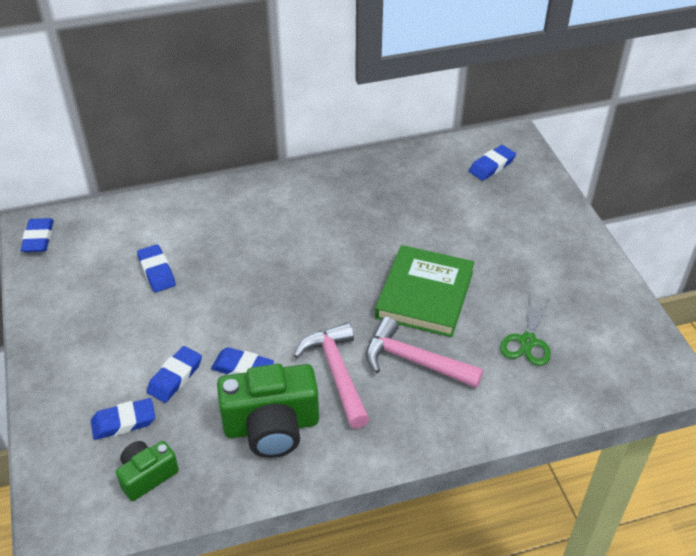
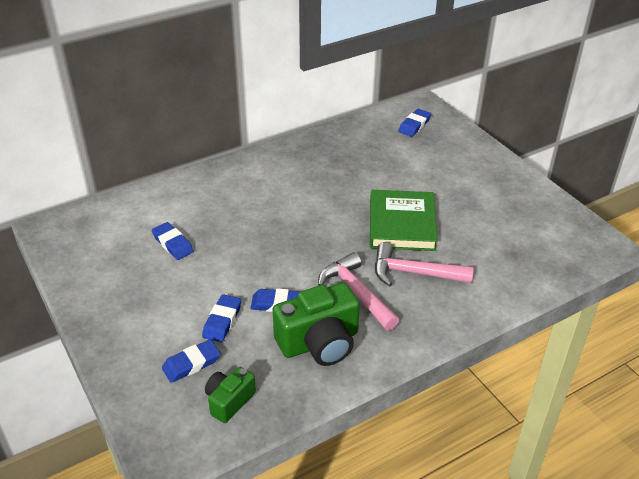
camera: 15 degrees left, 5 degrees down
(38, 238) = (56, 236): blue eraser -> none
(527, 342) = (495, 244): green scissors -> none

